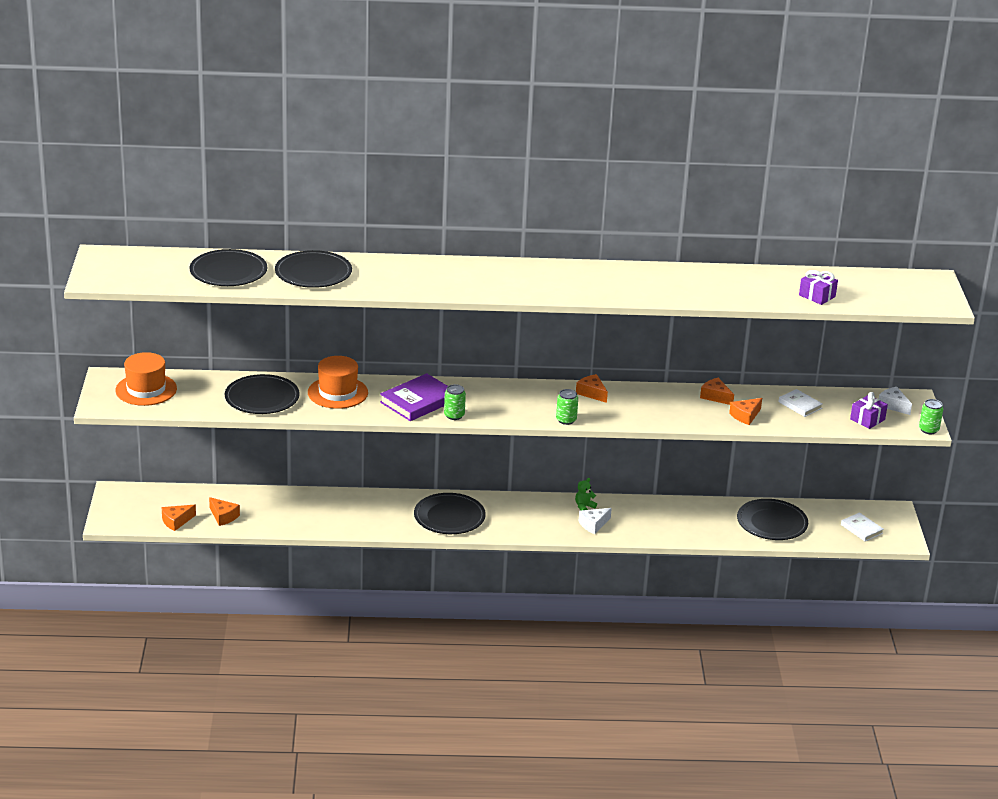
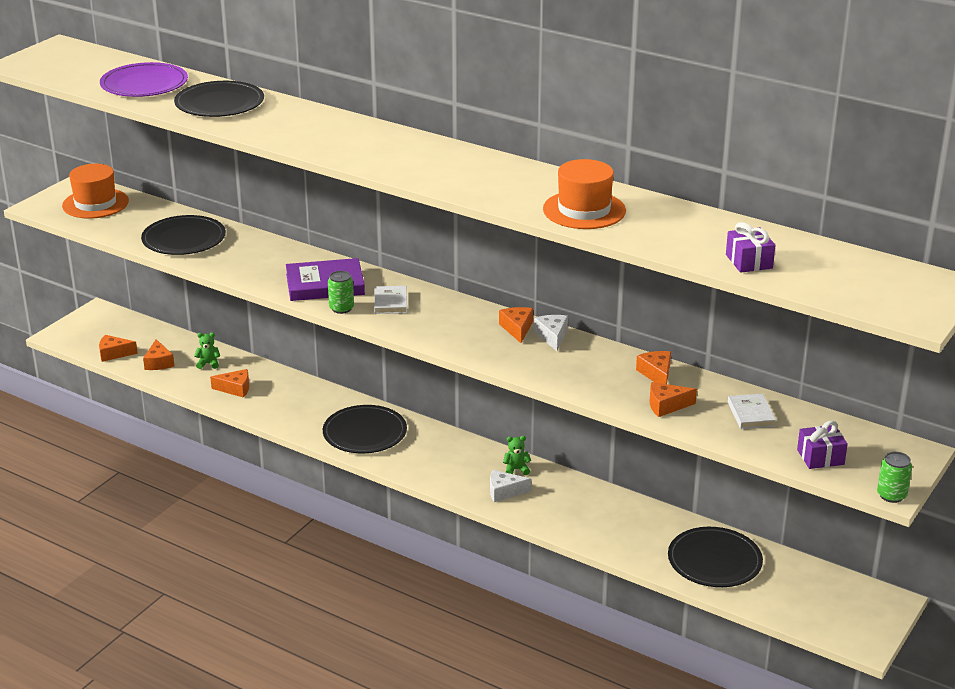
camera: 35 degrees right, 0 degrees up
(228, 271) = (144, 84): black plate -> purple plate
(265, 504) = (208, 364): none -> green teddy bear
(311, 517) = (235, 389): none -> orange cheese
(337, 392) = (259, 254): orange hat -> orange hat (584, 210)
(566, 420) = (452, 348): green can -> none
(861, 529) = (822, 608): white book -> white book (390, 302)
(893, 405) = (876, 451): white cheese -> white cheese (552, 336)

